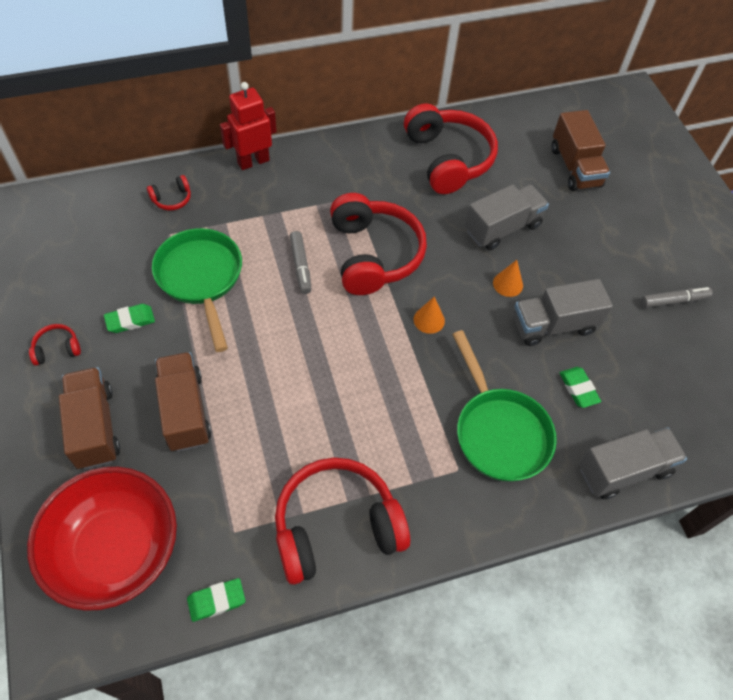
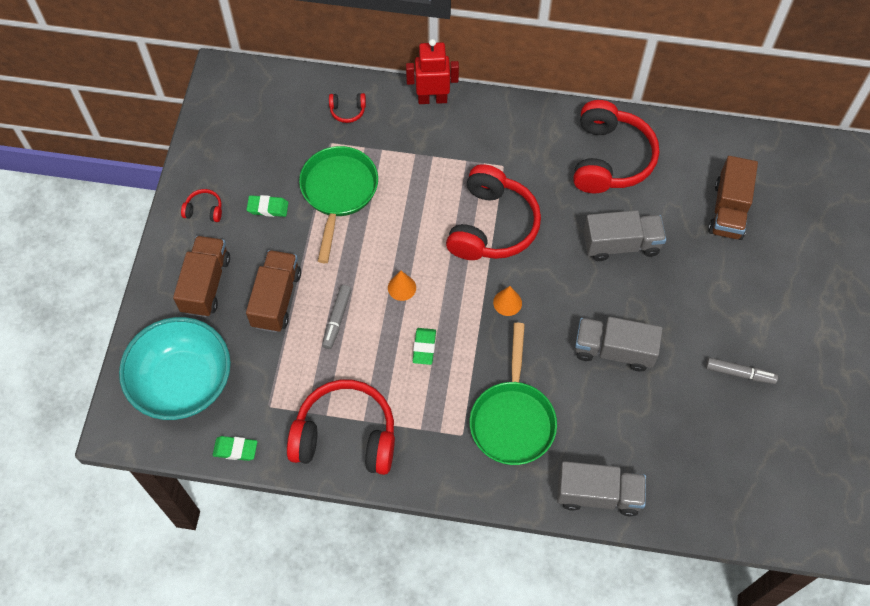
camera: 30 degrees right, 5 degrees up
(115, 549) = (183, 382): red bowl -> turquoise bowl
(301, 266) = (425, 212): grey marker -> grey marker (337, 319)
(508, 284) = (595, 298): orange cone -> orange cone (402, 287)
(578, 389) = (601, 413): green eraser -> green eraser (424, 347)

